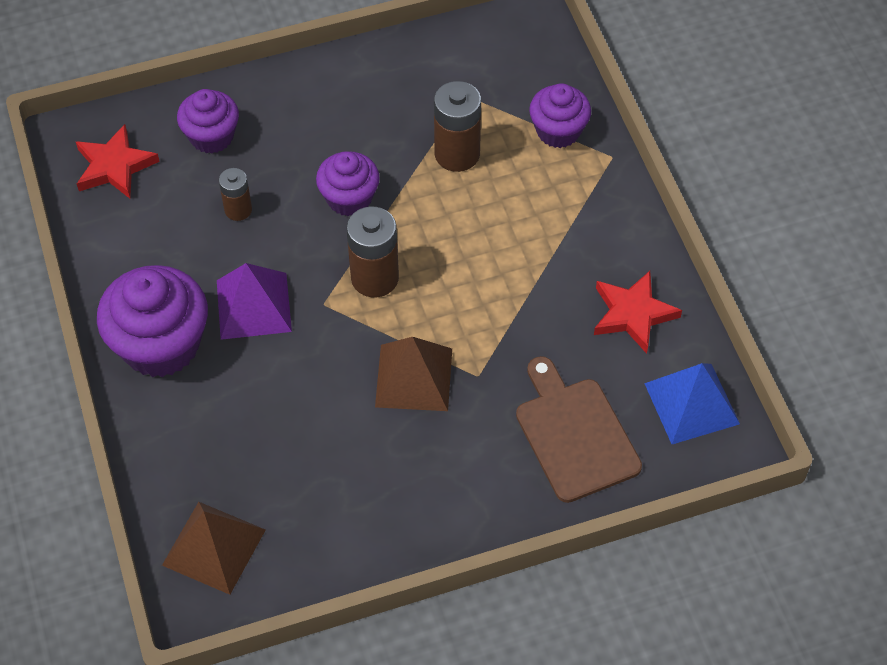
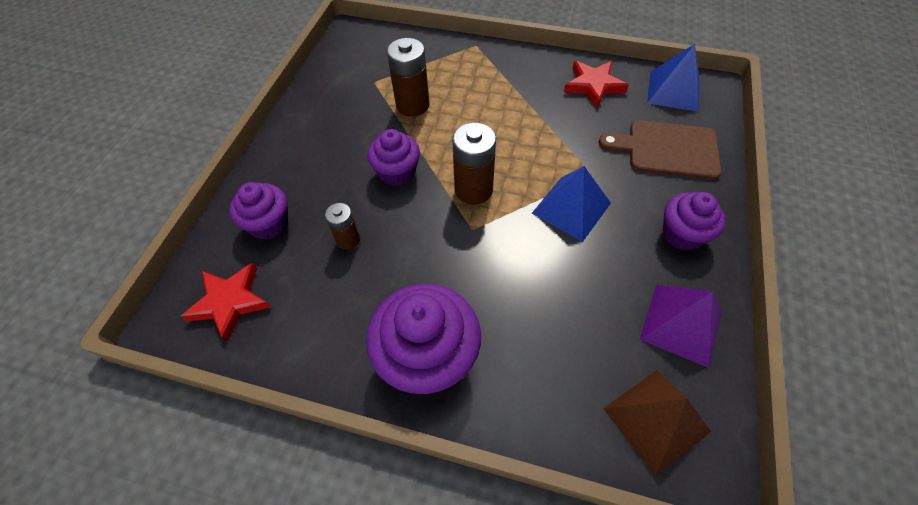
camera: 55 degrees left, 0 degrees up
(253, 305) = (440, 272): purple pyramid -> purple pyramid (681, 324)
(413, 377) = (571, 208): brown pyramid -> blue pyramid
(558, 131) = (438, 57): purple cupcake -> purple cupcake (682, 234)

